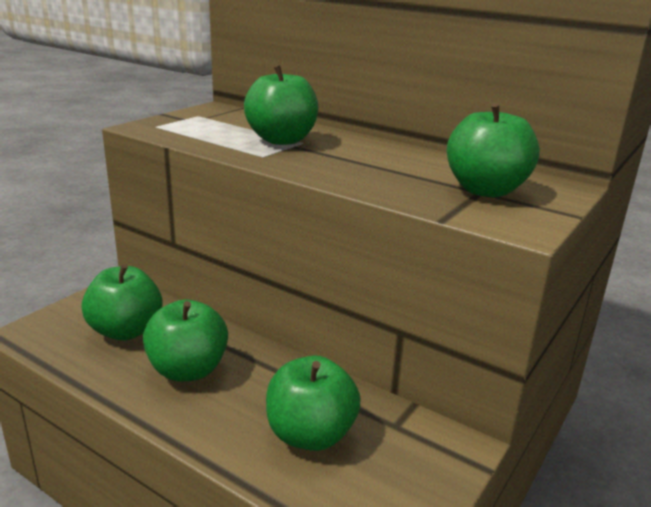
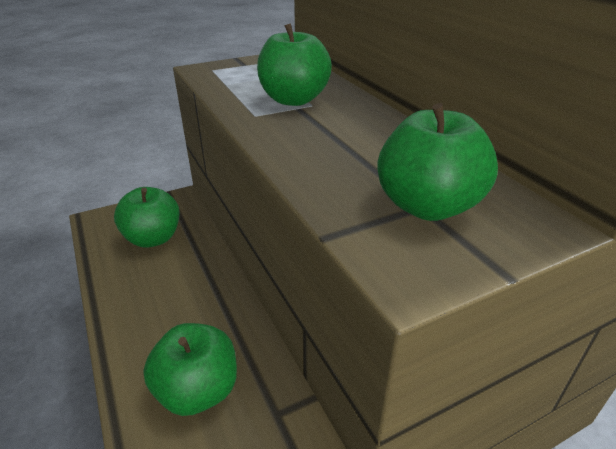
camera: 30 degrees right, 10 degrees up
(188, 370) = (163, 289): green apple -> none

